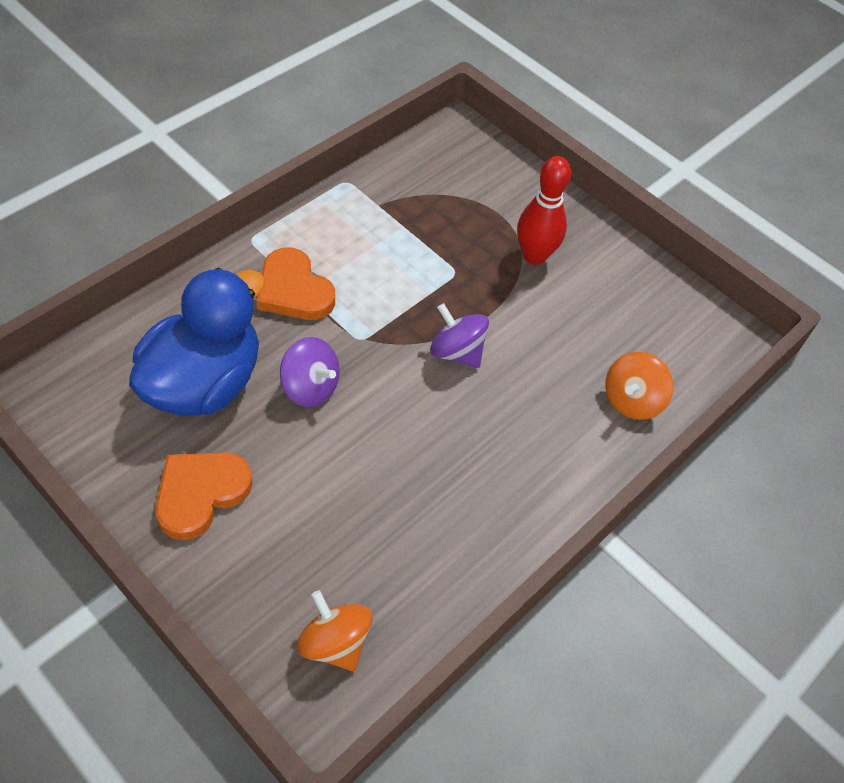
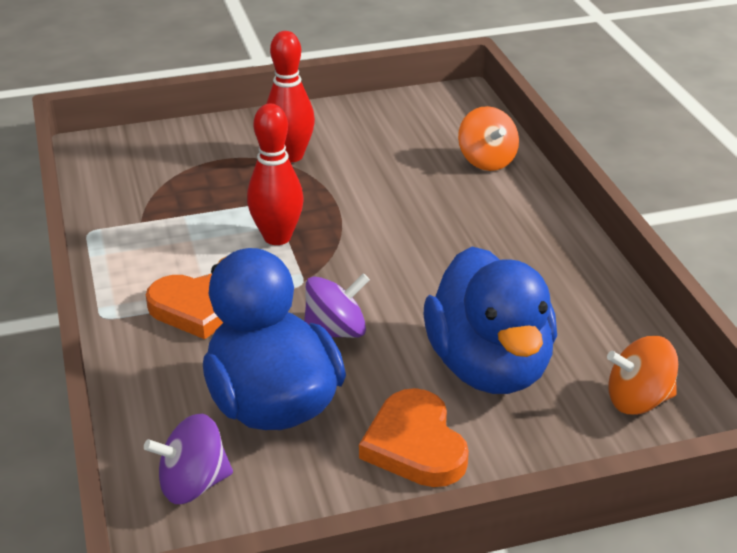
camera: 55 degrees left, 20 degrees down
(321, 512) = (489, 367): none -> blue duck
(411, 297) = (277, 237): none -> red bowling pin
(456, 352) = (364, 232): purple spinning top -> purple spinning top (193, 485)

